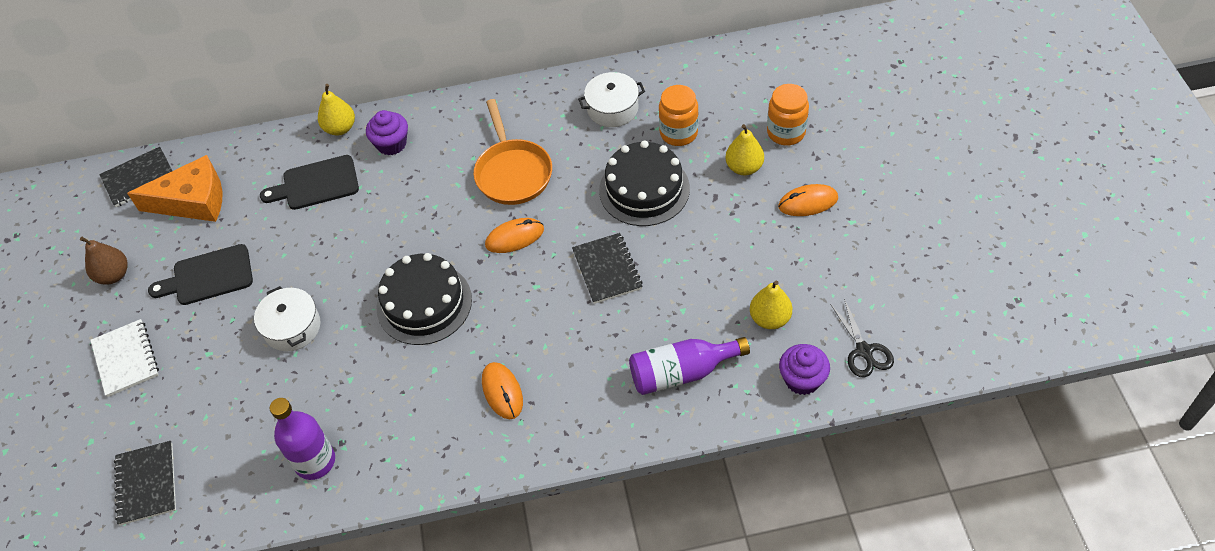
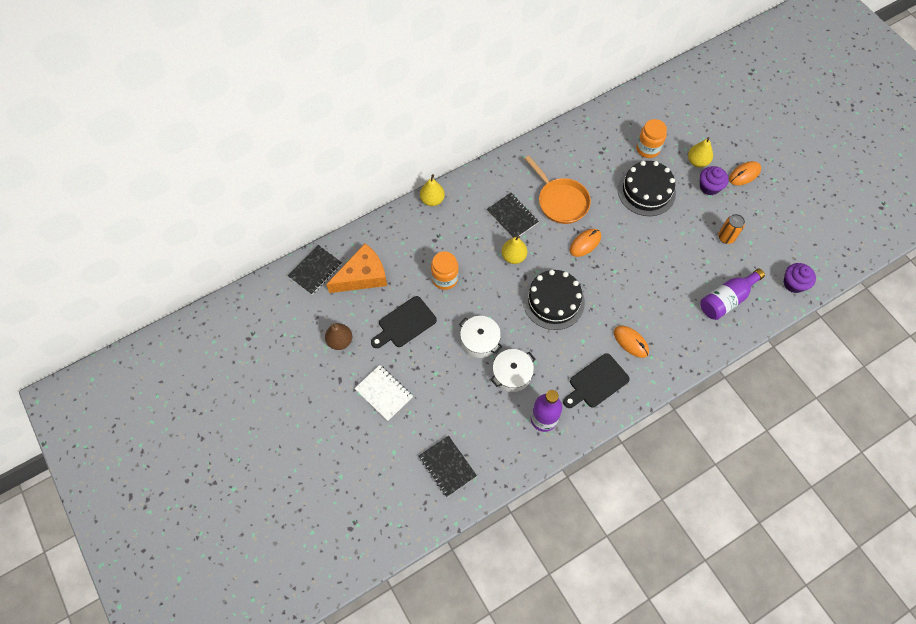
camera: 25 degrees left, 10 degrees up
(316, 184) = (439, 242): black cutting board -> black cutting board (596, 382)
(391, 144) = (472, 202): purple cupcake -> purple cupcake (709, 187)
(607, 269) = (651, 248): black notebook -> black notebook (512, 217)
(612, 108) = (599, 142): white pot -> white pot (512, 374)
(730, 284) = (726, 237): none -> orange can
(769, 319) = (758, 252): yellow pear -> yellow pear (513, 257)
(786, 132) = (710, 132): orange jar -> orange jar (445, 278)
(864, 351) = (818, 257): black scissors -> none

